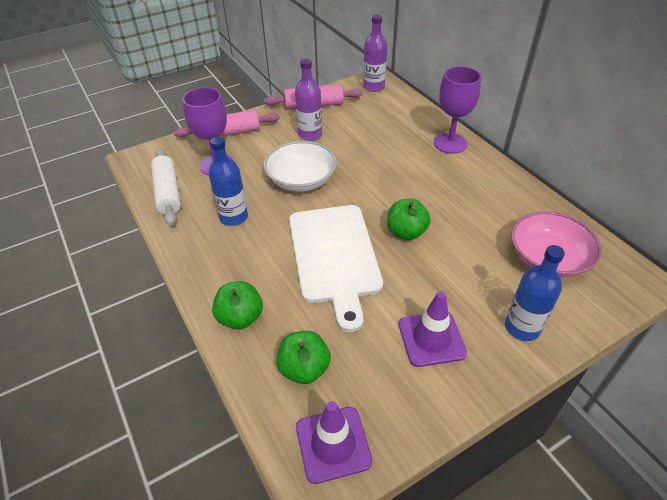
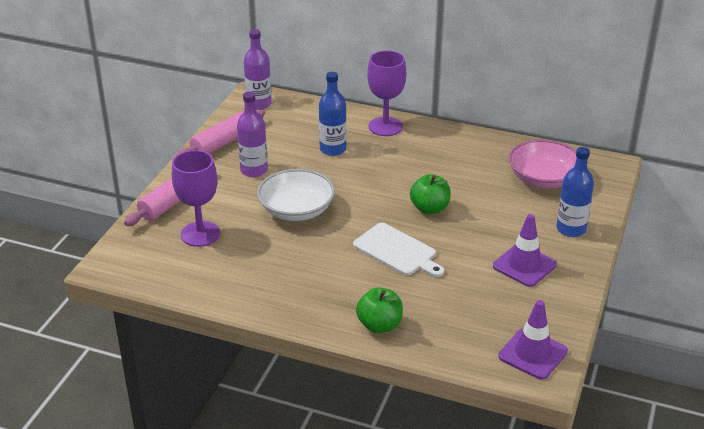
camera: 40 degrees left, 10 degrees down
(168, 193) = (186, 277): white rolling pin -> none
(233, 217) = (276, 265): blue bottle -> blue bottle (333, 149)
(304, 368) = (465, 328): green apple -> none
(334, 256) = (397, 251): white cutting board -> white cutting board, size x0.63

